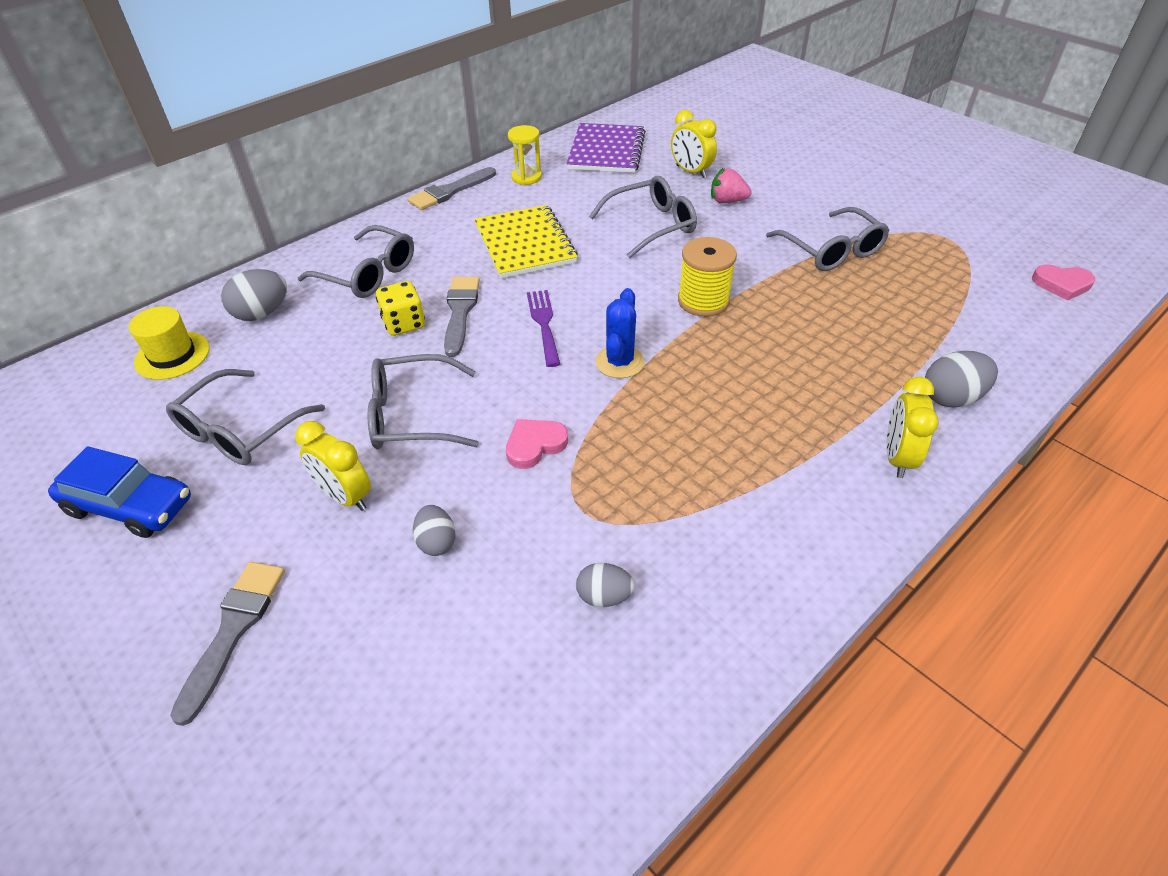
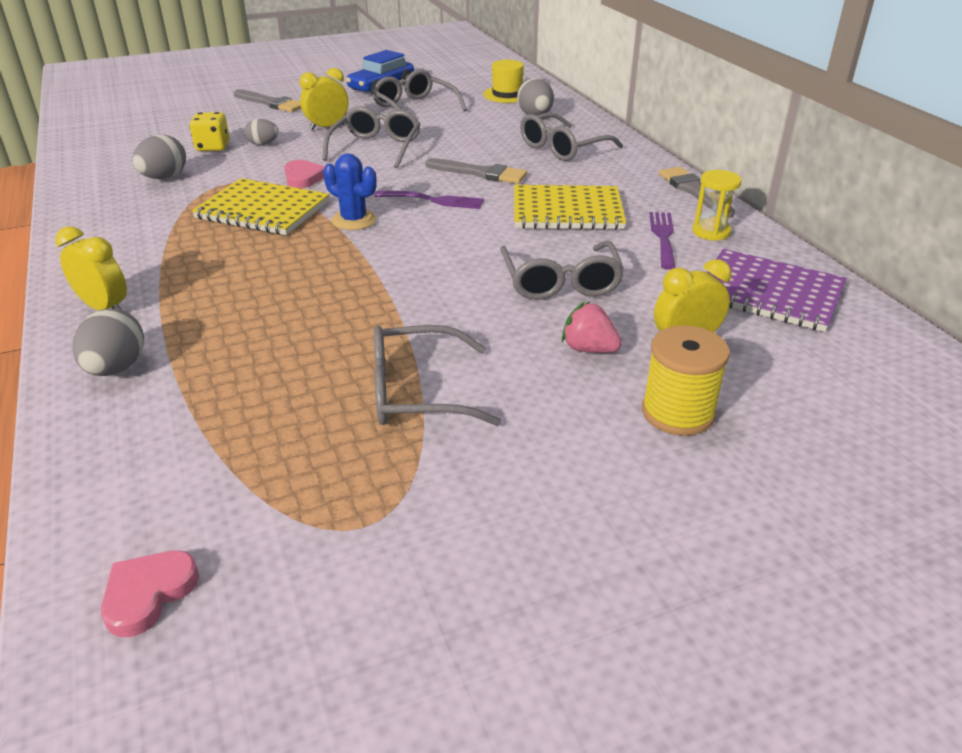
camera: 110 degrees right, 10 degrees down
(404, 324) = (482, 154): yellow dice -> yellow dice (213, 147)
(548, 195) = (663, 237): none -> purple fork
(604, 596) = (164, 177): grey egg -> grey egg, size x1.53
(638, 441) = (263, 210): none -> yellow notebook
(703, 301) = (397, 277): yellow spool -> yellow spool (677, 413)
(727, 201) = (588, 349): pink strawberry -> pink strawberry turned 90 degrees counterclockwise

